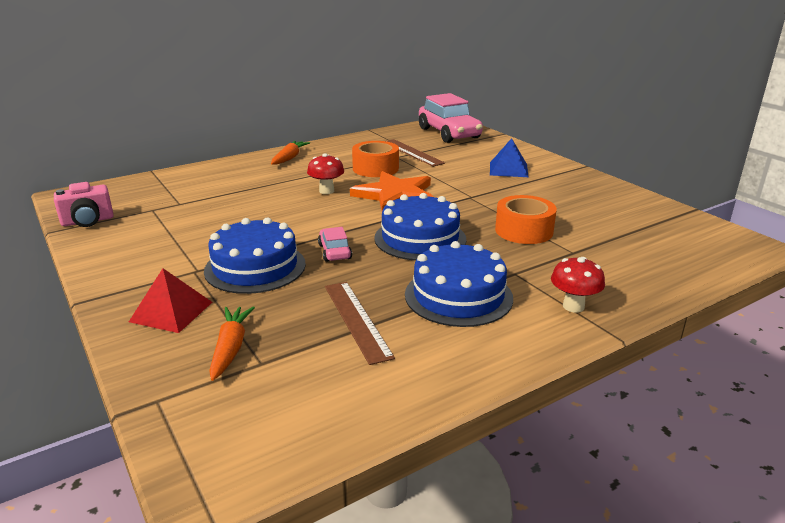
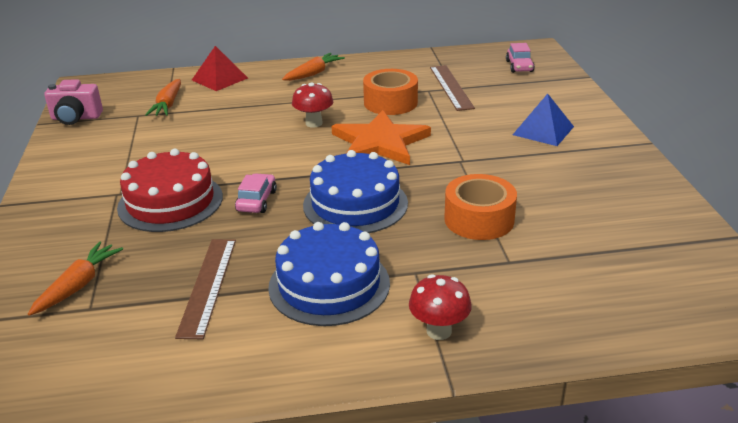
camera: 25 degrees right, 5 degrees up
(171, 311) = (64, 233): red pyramid -> red pyramid (219, 79)
(175, 198) = (168, 105): none -> orange carrot
(255, 267) = (170, 202): blue cake -> red cake
(449, 133) = (519, 66): pink car -> pink car, size x0.46

